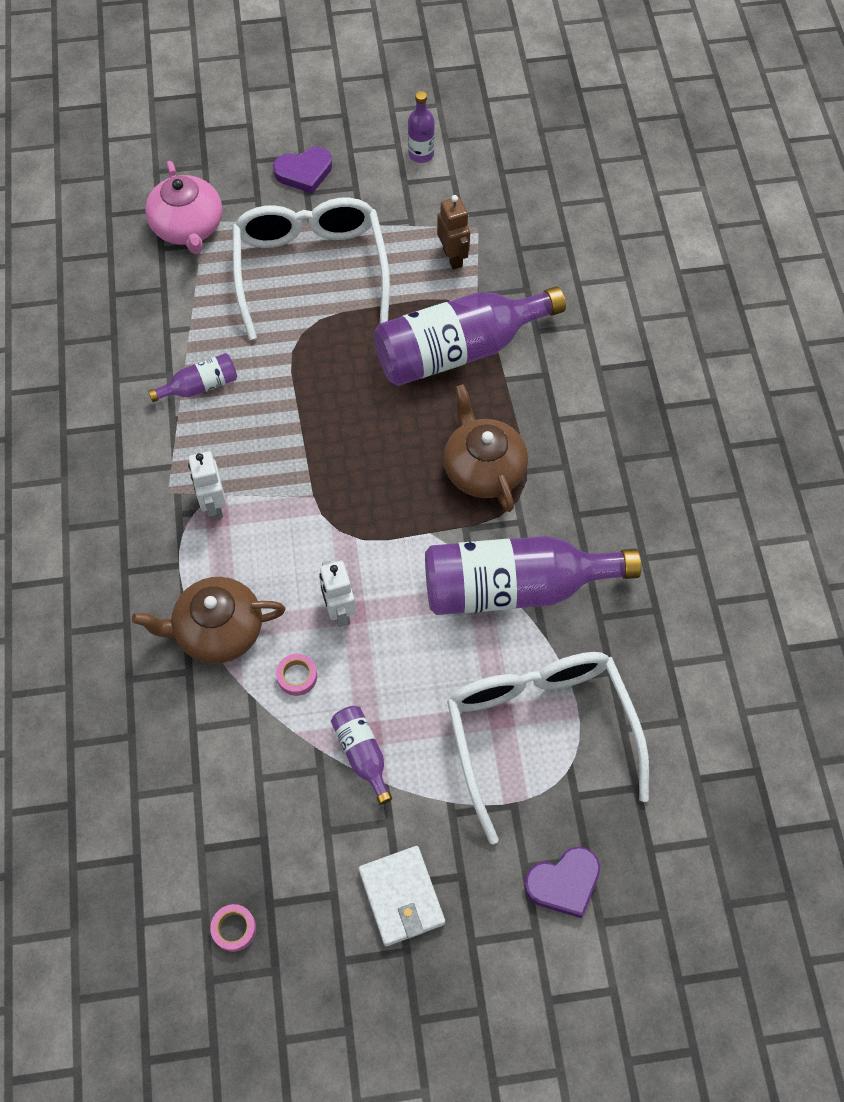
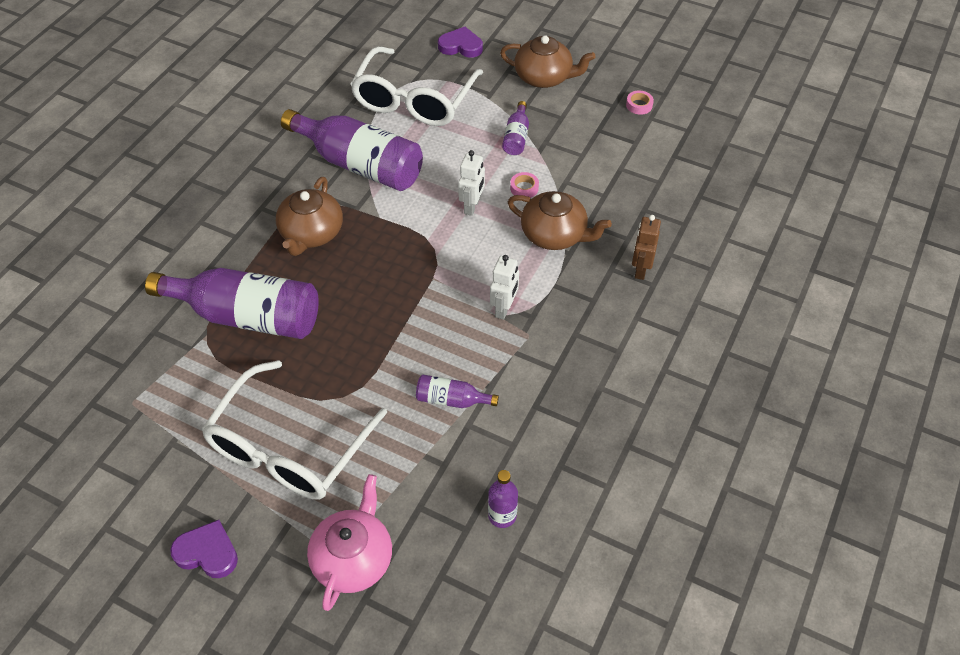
camera: 145 degrees left, 10 degrees down
(401, 897) = (544, 77): white wallet -> brown teapot
(421, 154) = (97, 503): purple bottle -> purple bottle (502, 515)
(453, 257) = (175, 389): brown robot -> brown robot (640, 269)

